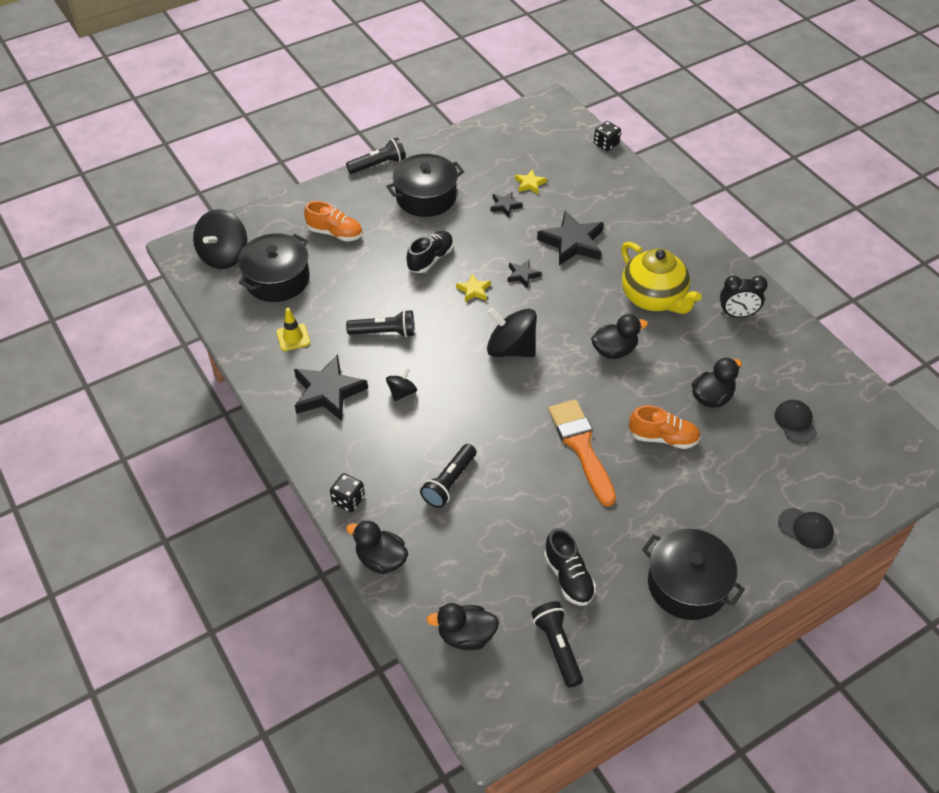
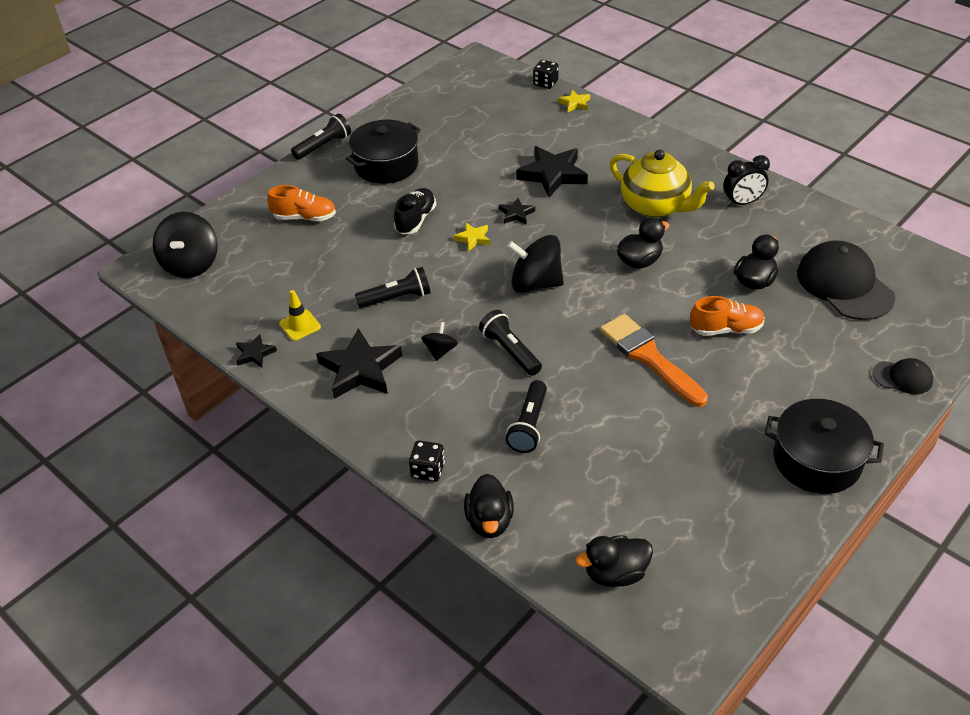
camera: 15 degrees left, 5 degrees down
(277, 279) = (259, 274): black pot -> none
(381, 559) = (489, 521): black duck -> black duck turned 105 degrees counterclockwise
(505, 206) = (470, 156): black star -> black star (255, 354)
(530, 184) = (486, 132): yellow star -> yellow star (575, 103)
(557, 647) = (716, 558): black flashlight -> black flashlight (510, 351)
(568, 577) = (695, 485): black shoe -> none
(795, 422) = (844, 285): black cap -> black cap, size x1.97

